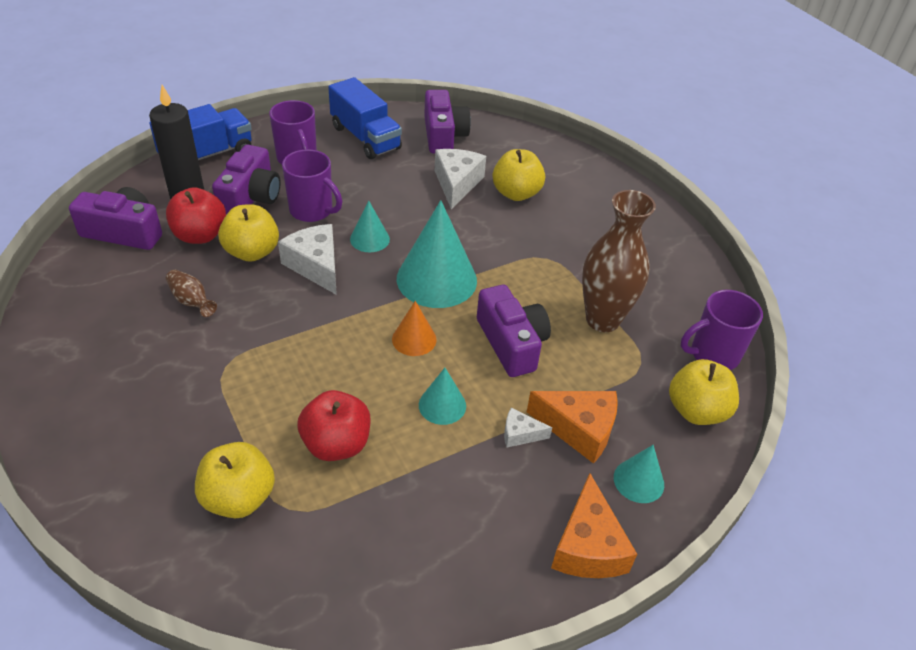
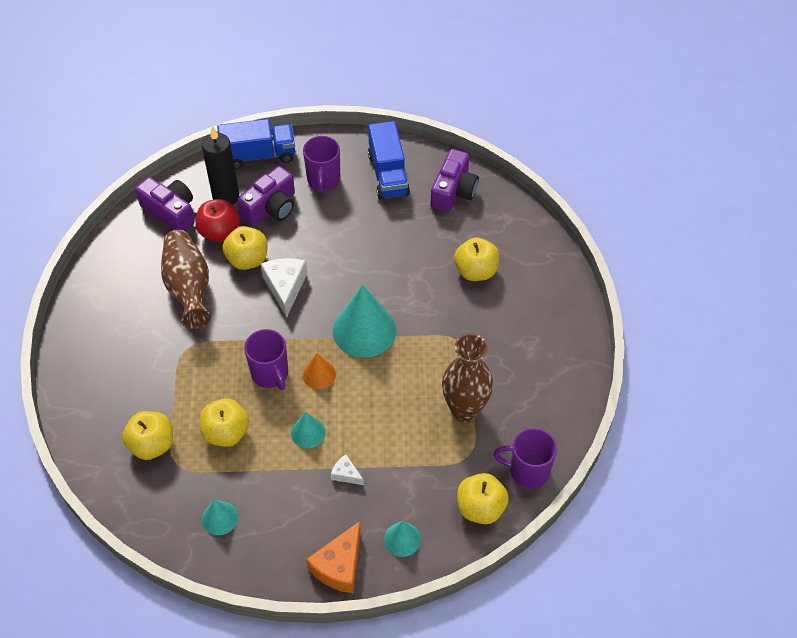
camera: 30 degrees right, 10 degrees up
(191, 301) = (189, 288): brown vase -> brown vase, size x2.17
(312, 211) = (308, 235): purple mug -> purple mug (270, 374)
(336, 444) = (226, 433): red apple -> yellow apple
(369, 239) = (336, 277): turquoise cone -> turquoise cone (220, 518)
(457, 184) = (433, 245): white cheese -> none
(511, 343) = (385, 404): purple camera -> none
(579, 429) = (387, 487): orange cheese -> none

